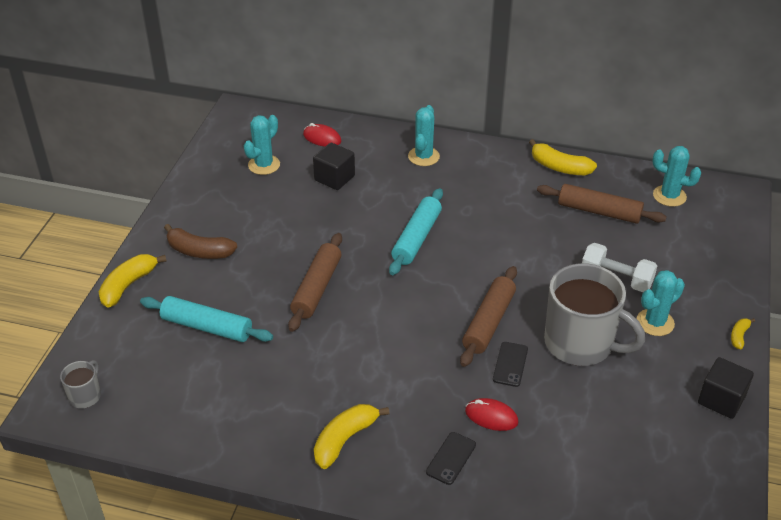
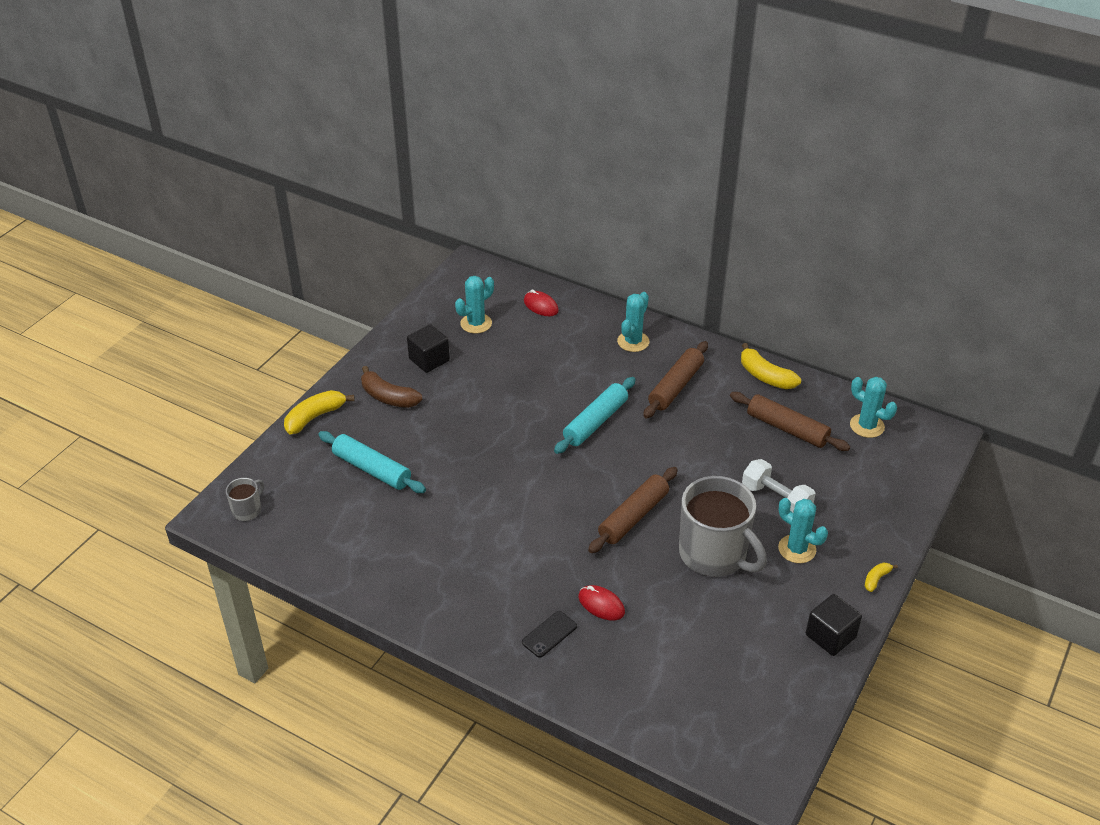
camera: 15 degrees right, 0 degrees up
(317, 288) = (484, 452): brown rolling pin -> brown rolling pin (676, 386)
(334, 178) = (538, 348): black cube -> black cube (429, 360)
(345, 440) = (459, 597): yellow banana -> none
(510, 364) = (638, 560): black phone -> none
(655, 322) = (797, 549): turquoise cactus -> turquoise cactus turned 60 degrees clockwise

